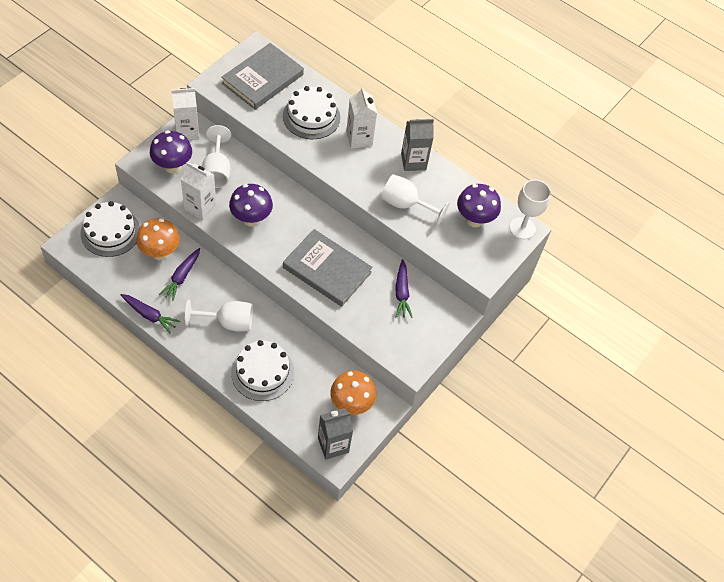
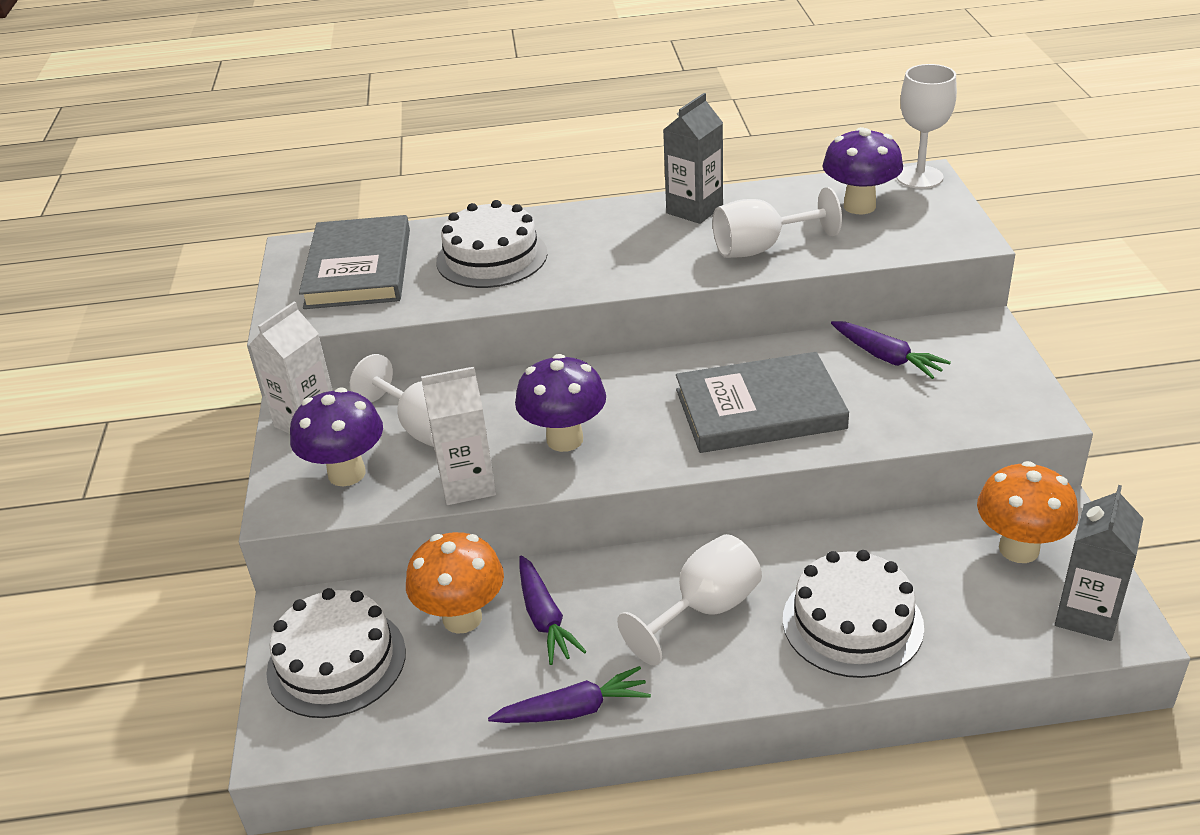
camera: 35 degrees left, 20 degrees down
(359, 138) = (591, 235): white carton -> none

